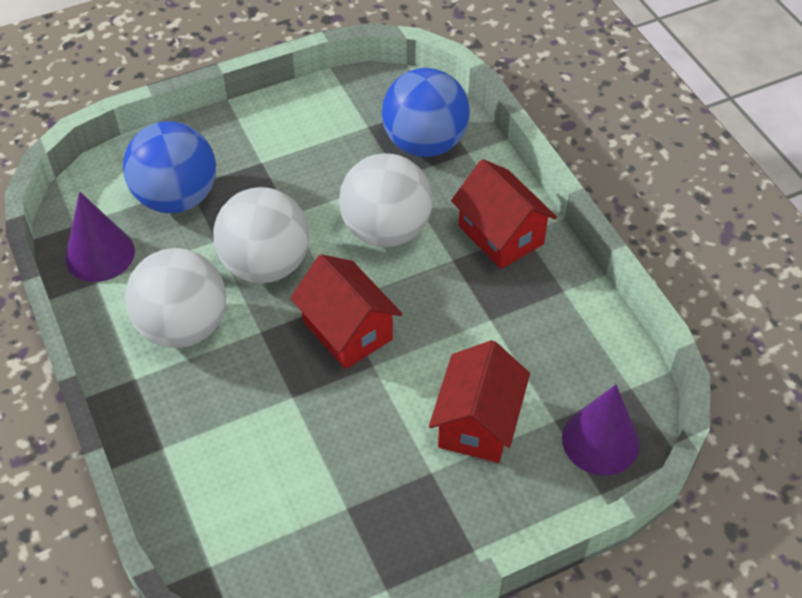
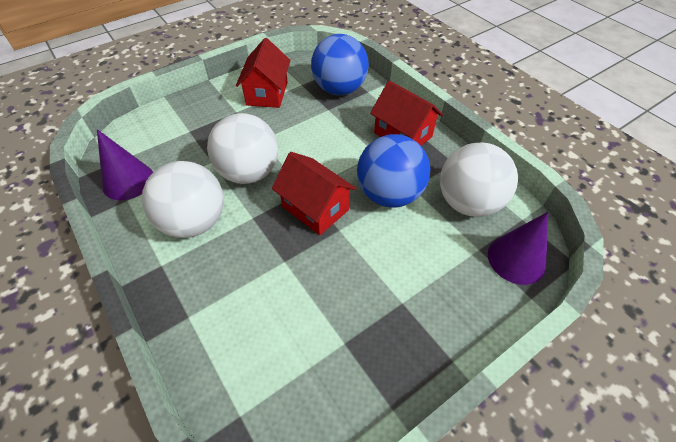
camera: 10 degrees left, 0 degrees up
(176, 197) = (181, 139): blue ball -> blue ball (389, 194)
(386, 230) = (327, 141): white ball -> white ball (468, 203)
(477, 423) = (425, 259): red house -> red house (267, 93)

